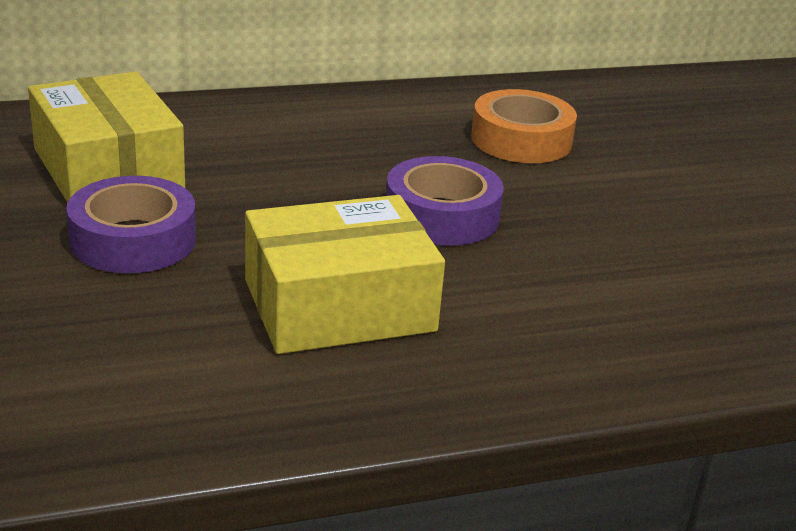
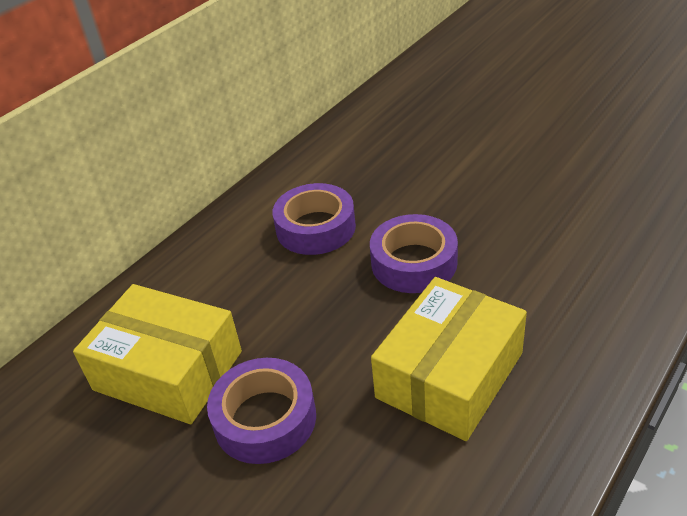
camera: 30 degrees left, 10 degrees up
(388, 145) = (315, 228): none -> purple tape
(521, 140) = (382, 174): orange tape -> none

